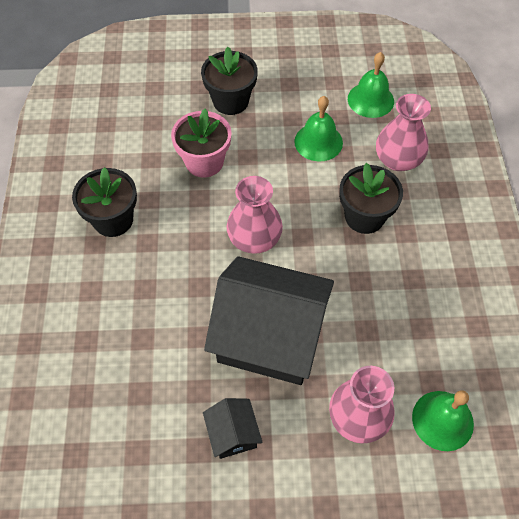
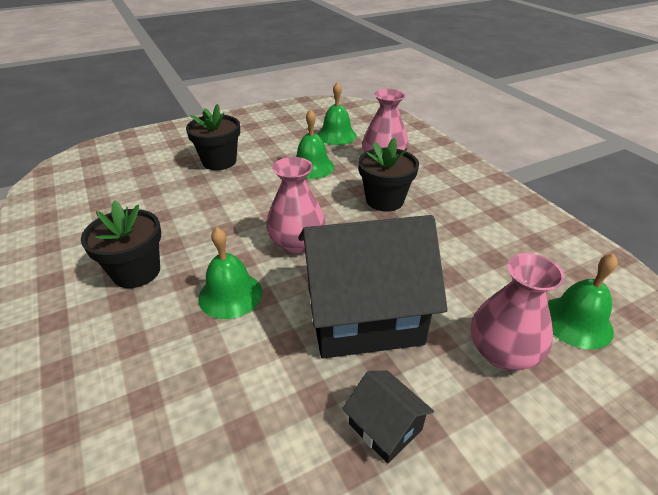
camera: 25 degrees left, 20 degrees down
(176, 274) = (230, 295): none -> green bell
(204, 162) = (215, 204): pink flower pot -> none

